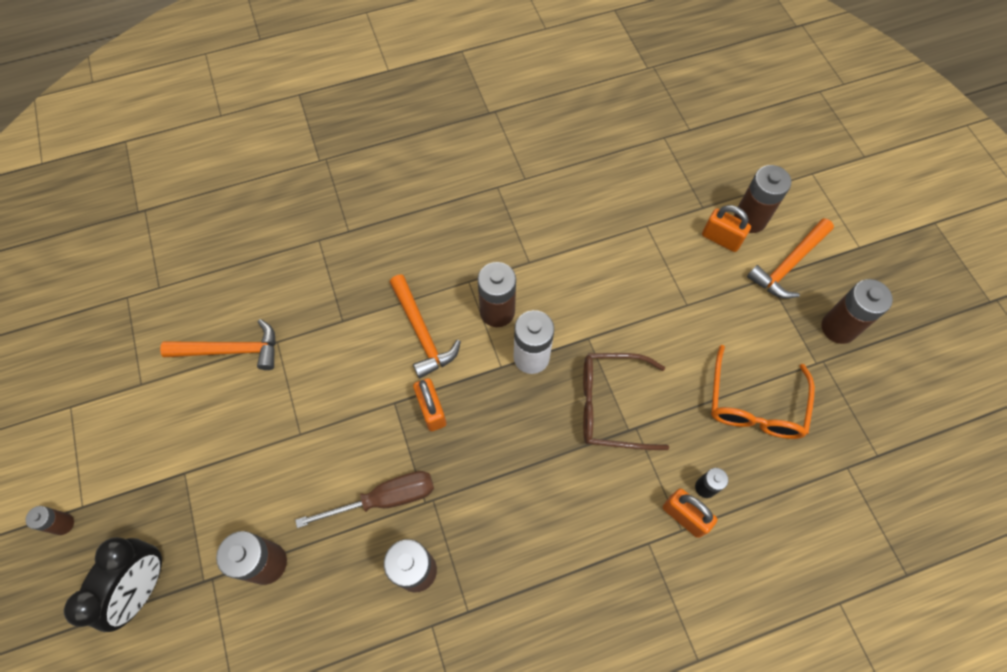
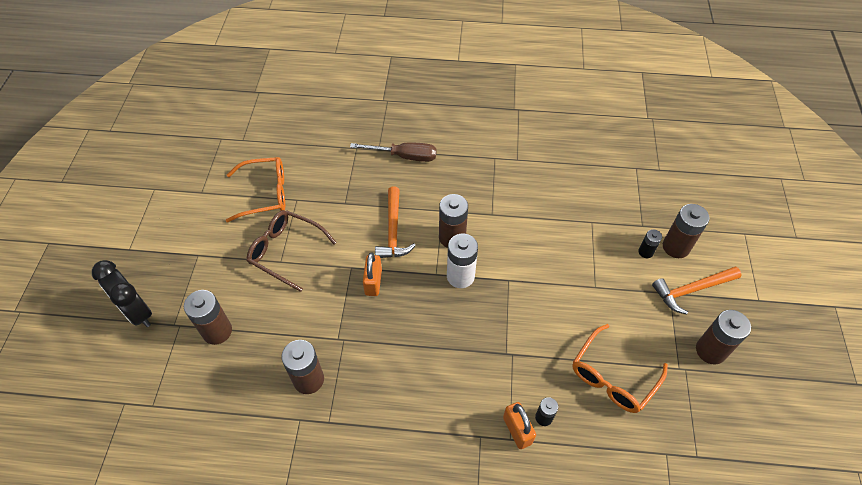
camera: 25 degrees right, 10 degrees down
(63, 524) = (113, 254): brown battery -> none
(143, 587) = (137, 312): black clock -> black clock turned 90 degrees clockwise
(231, 350) = (265, 194): orange hammer -> orange glasses
(384, 499) = (312, 325): brown screwdriver -> brown screwdriver (404, 156)
(610, 405) = (501, 331): brown glasses -> brown glasses (286, 251)
(721, 239) = (645, 252): orange padlock -> black battery

